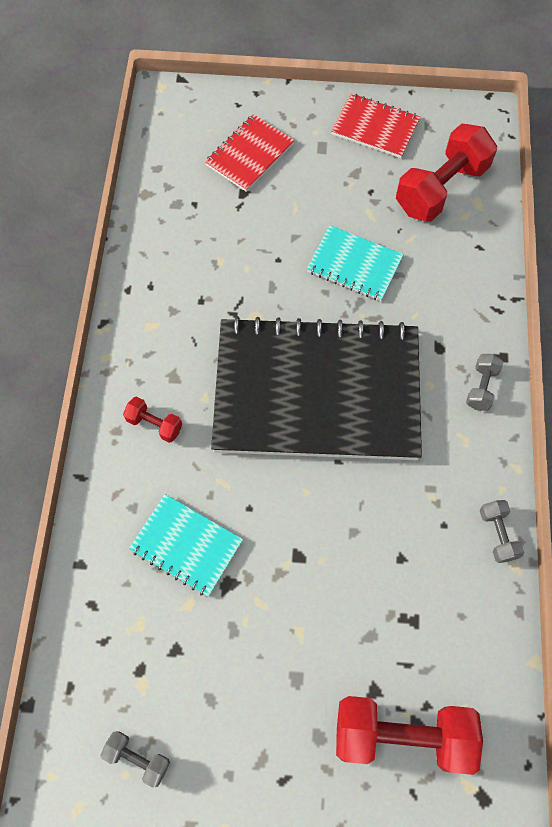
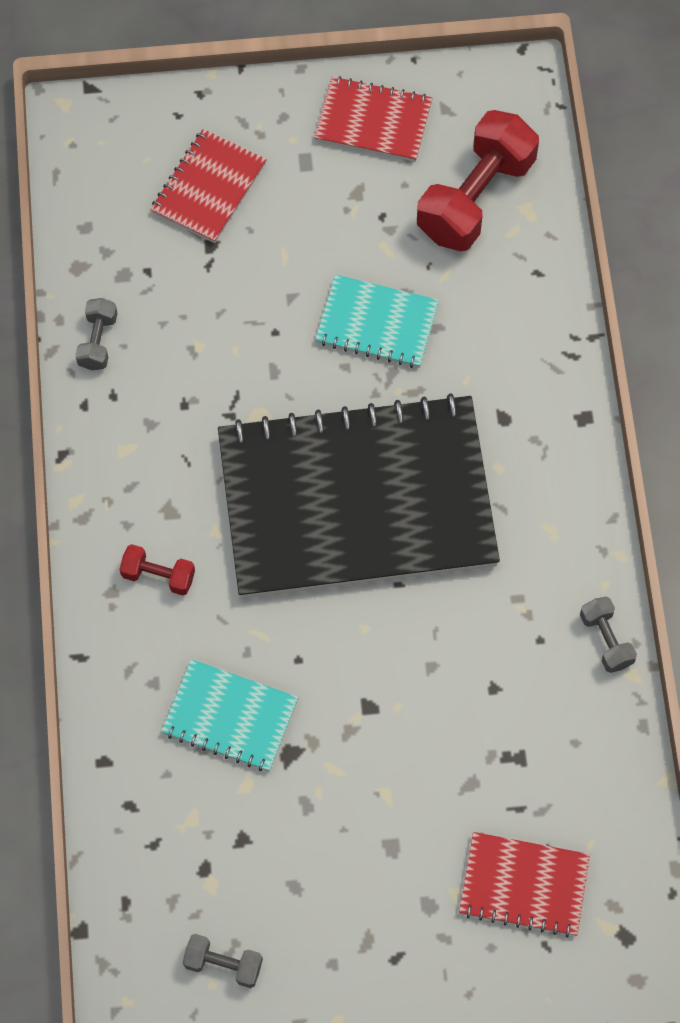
camera: 10 degrees left, 0 degrees up
(402, 734) = (524, 885): red dumbbell -> red notebook
(481, 387) = (563, 461): grey dumbbell -> grey dumbbell (98, 341)

